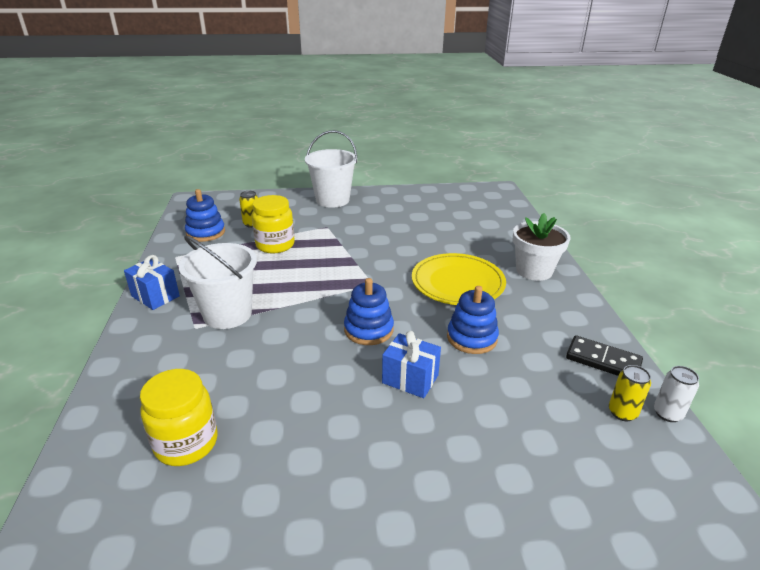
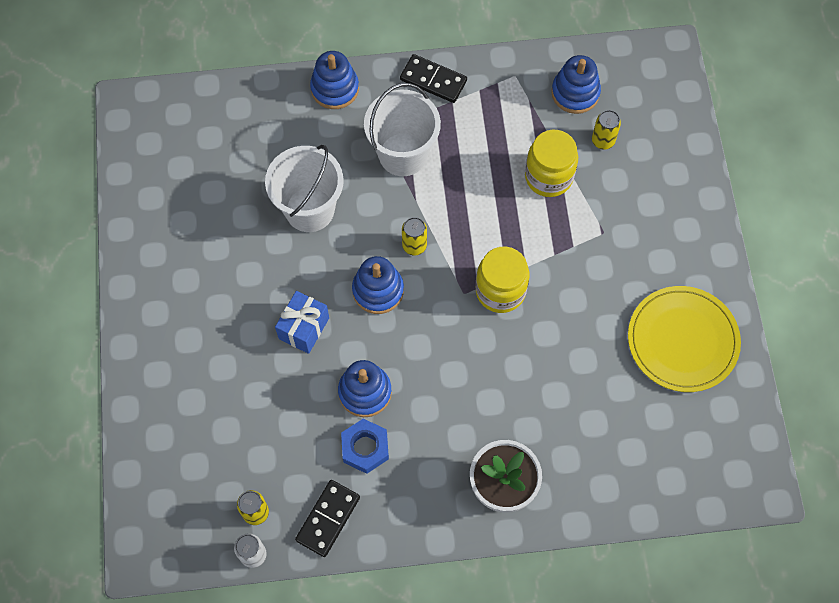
camera: 90 degrees right, 35 degrees up
(128, 358) = (335, 88): none -> blue stacking toy
(155, 296) = (433, 80): blue gift -> black domino
(186, 443) = (235, 161): yellow jar -> yellow jar (500, 291)
(325, 308) = (414, 246): none -> yellow can
(332, 200) = (689, 233): white bucket -> white bucket (309, 209)
(457, 282) = (471, 389): yellow plate -> yellow plate (682, 340)
(526, 338) = (365, 448): none -> blue nut

